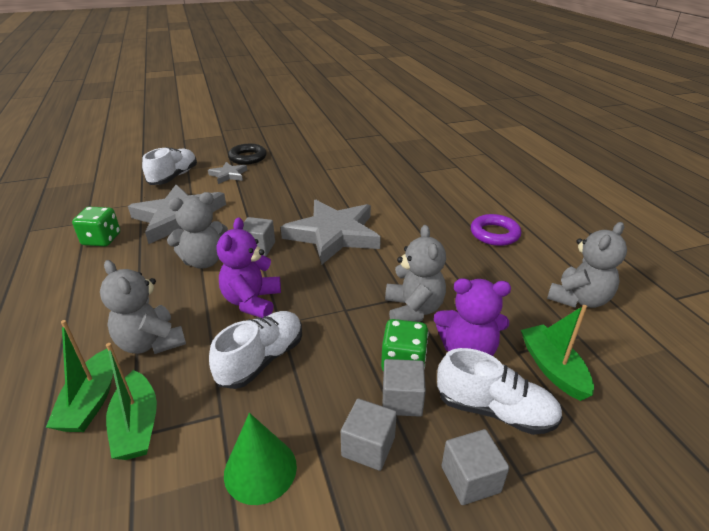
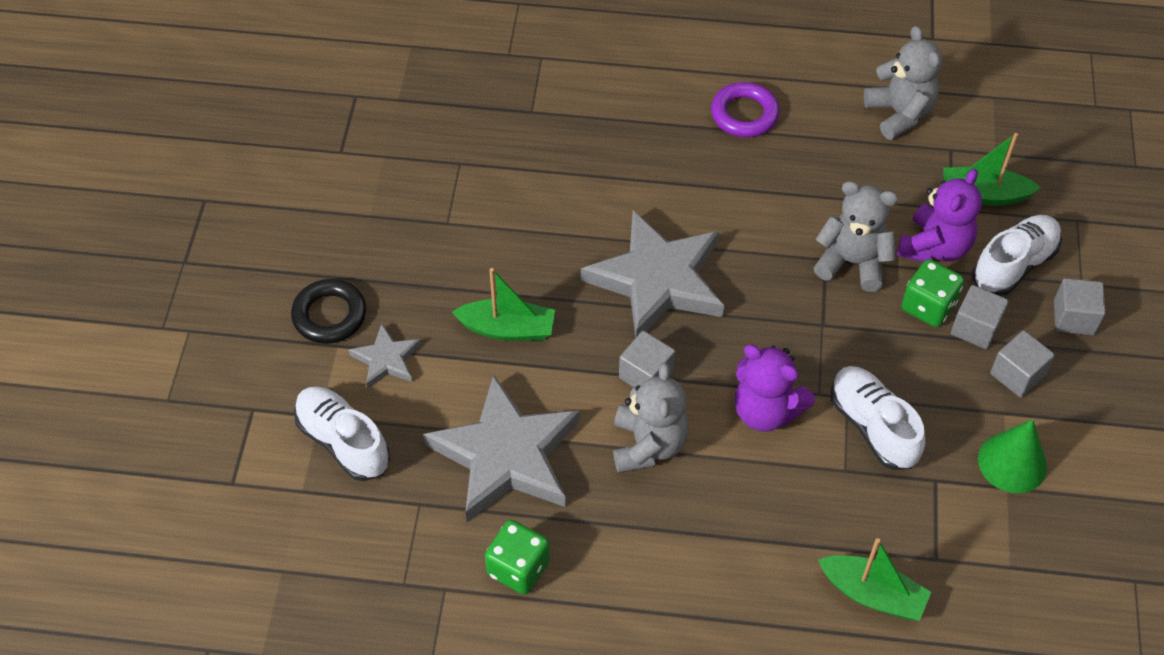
camera: 65 degrees left, 20 degrees up
(137, 425) = (923, 554): green boat -> green boat (507, 329)
(151, 342) = (798, 528): grey teddy bear -> none

